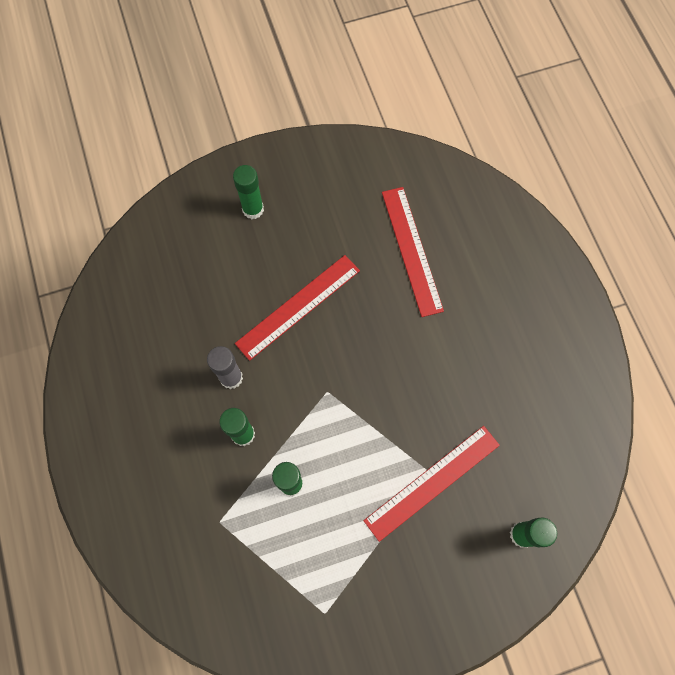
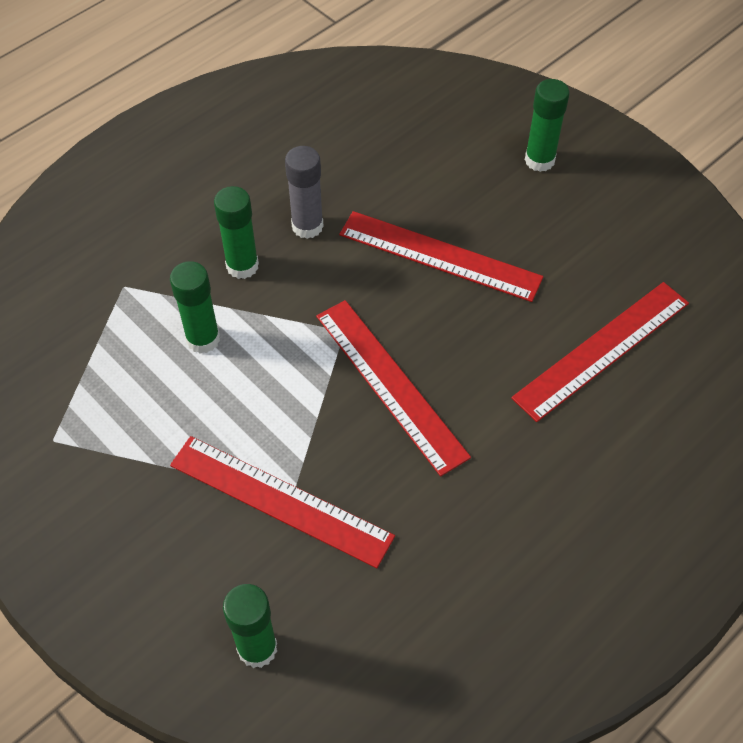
camera: 65 degrees right, 15 degrees down
(380, 382) = (390, 385): none -> red ruler

